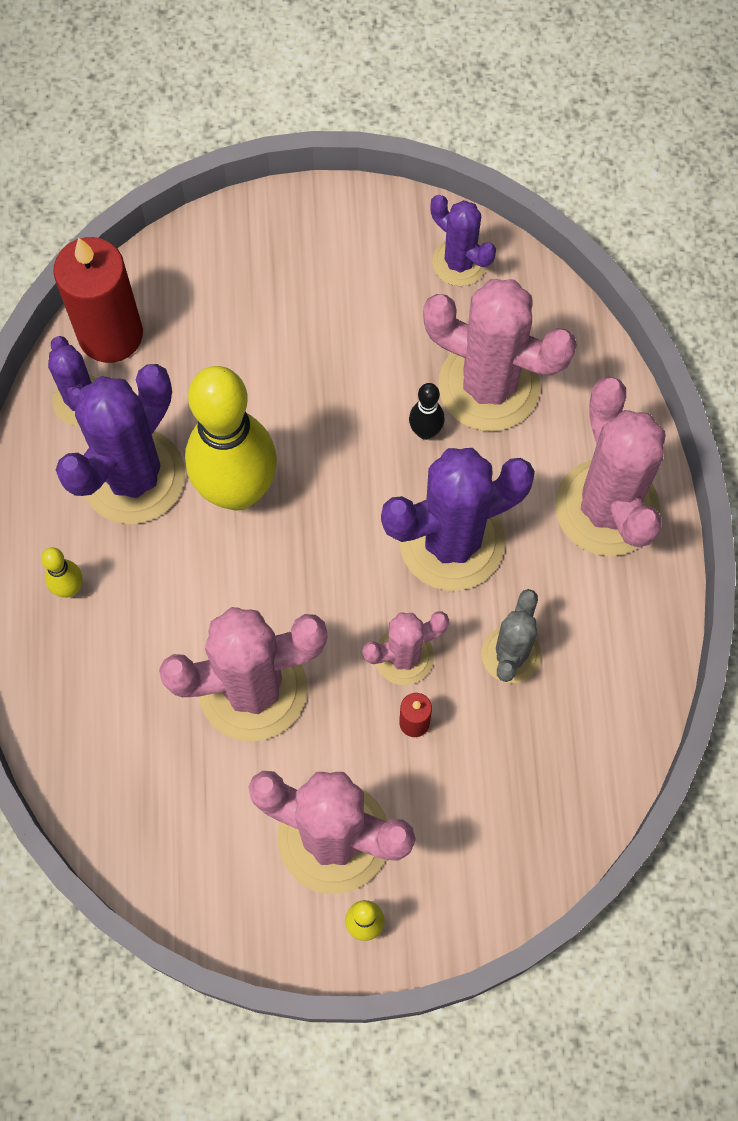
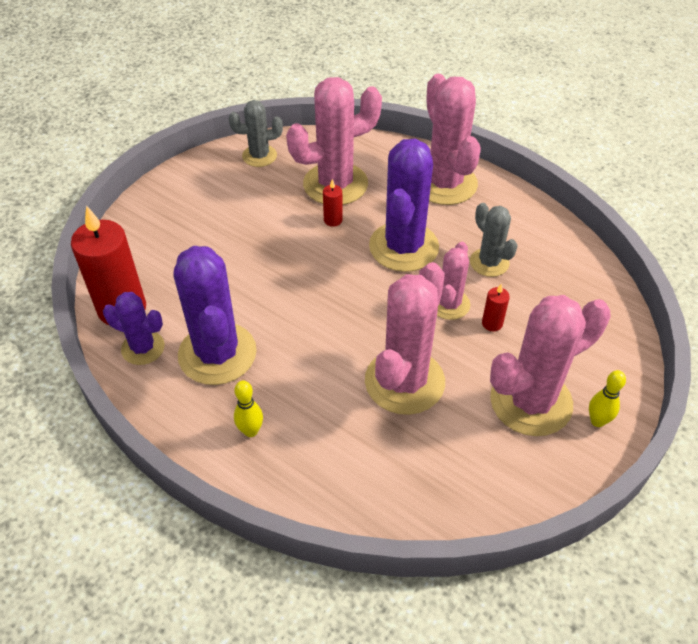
camera: 50 degrees left, 20 degrees down
(237, 490) = (279, 313): yellow bowling pin -> none
(425, 431) = (333, 220): black bowling pin -> red candle
(459, 262) = (259, 156): purple cactus -> grey cactus
(606, 508) = (444, 183): pink cactus -> pink cactus turned 45 degrees clockwise

